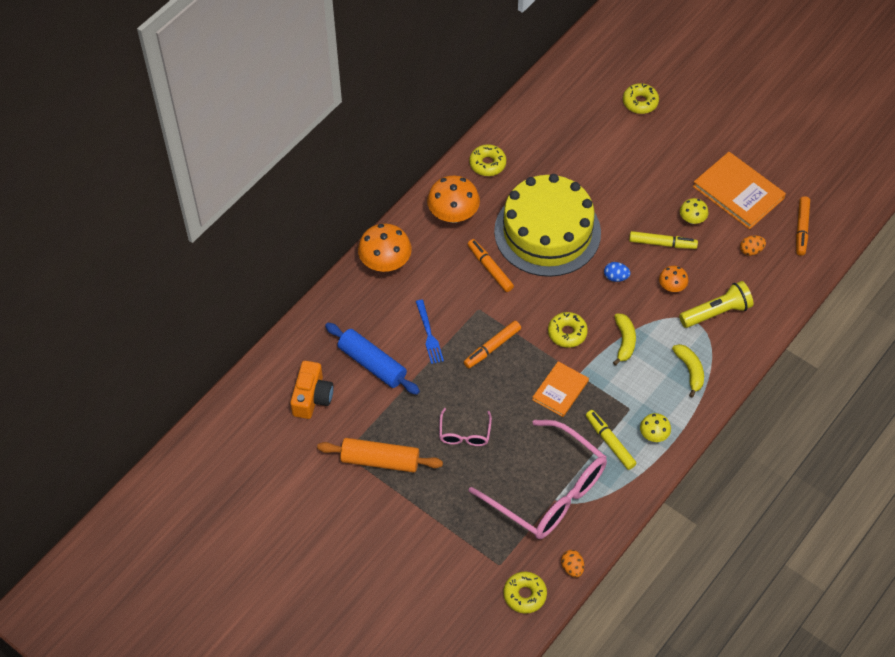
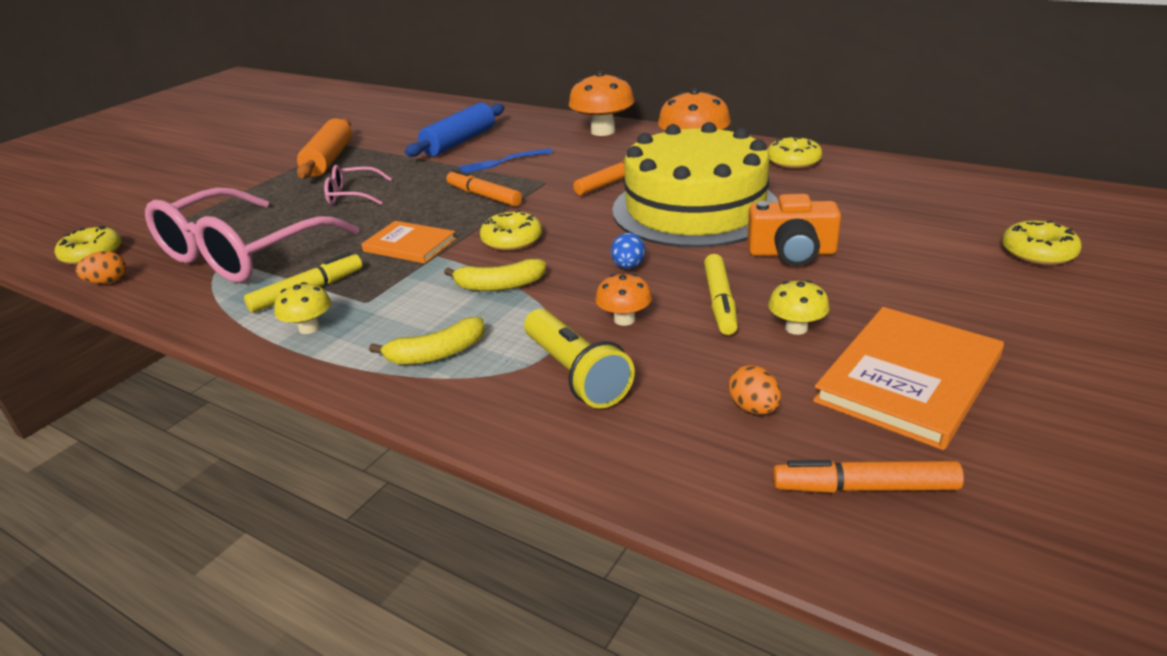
camera: 85 degrees right, 25 degrees down
(312, 397) = (418, 124): orange camera -> orange camera (792, 253)

